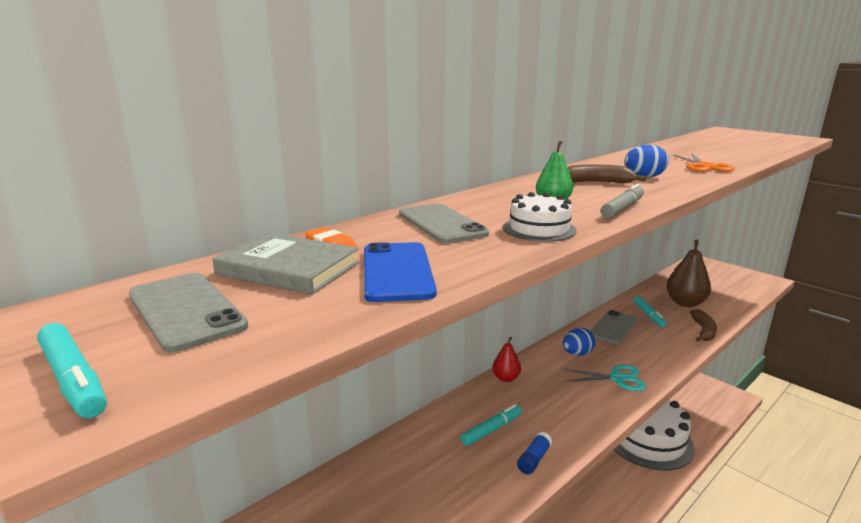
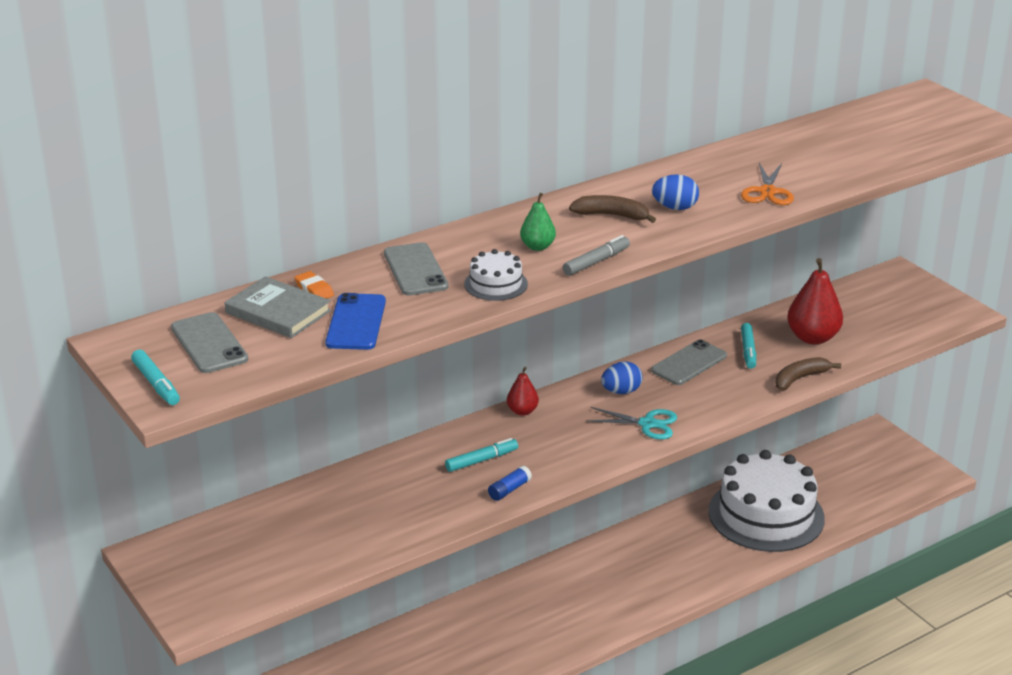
camera: 10 degrees right, 10 degrees up
(685, 303) = (812, 338): brown pear -> red pear
(703, 331) = (800, 378): brown banana -> brown banana turned 150 degrees counterclockwise

